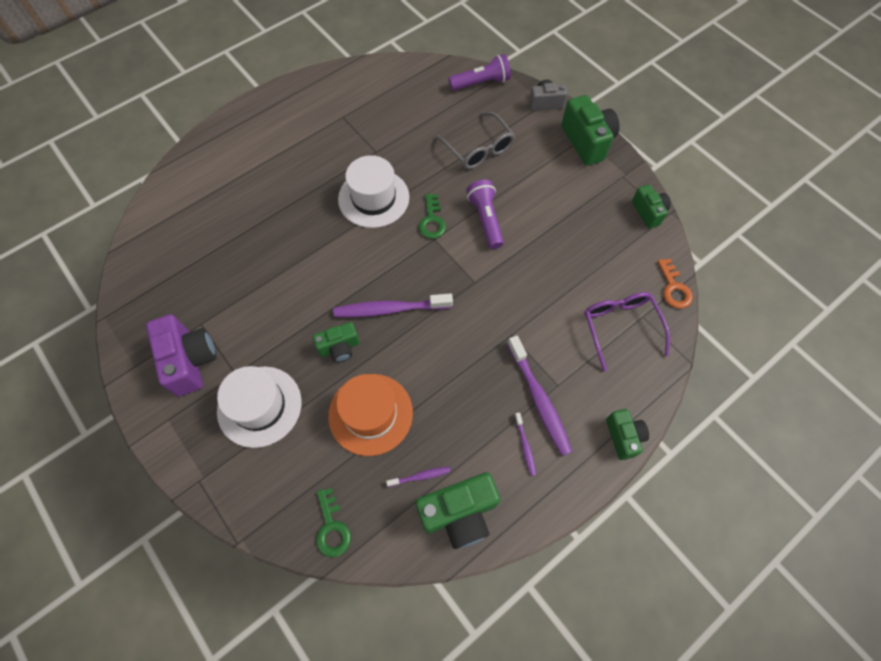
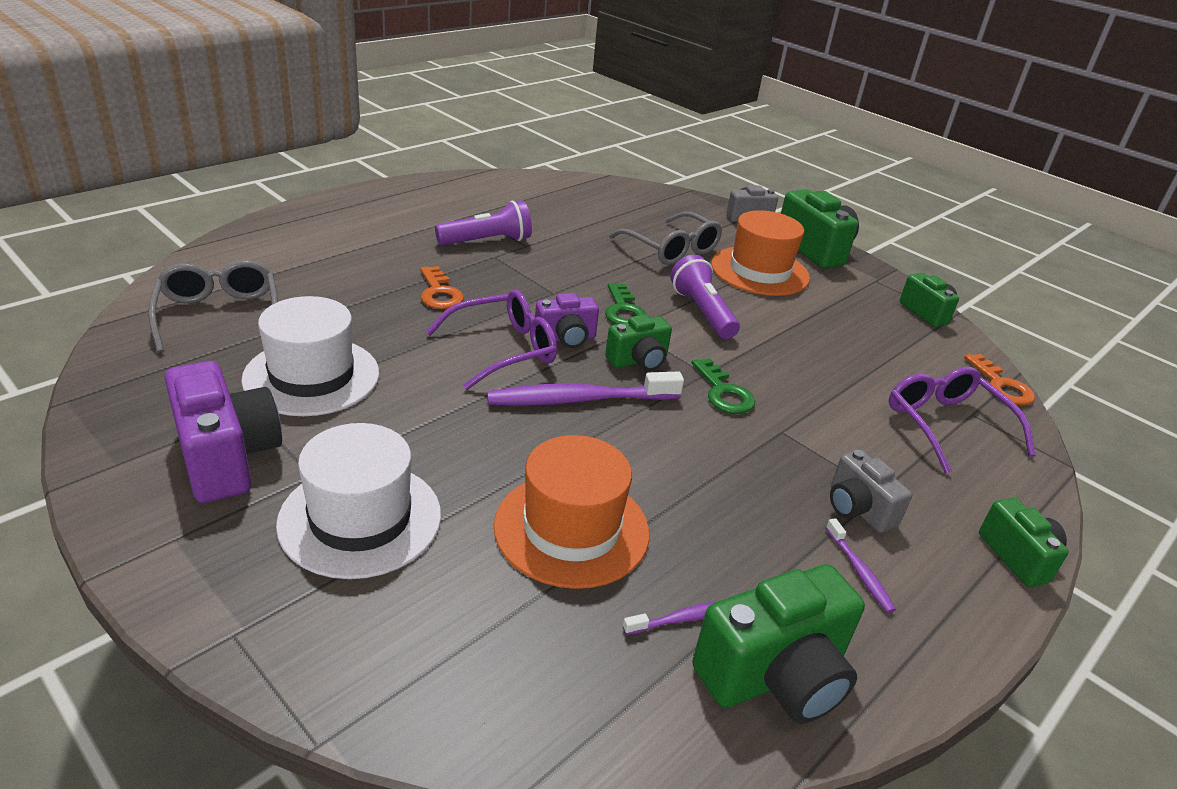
camera: 10 degrees left, 30 degrees down
(179, 239) = (219, 316): none -> grey glasses
(313, 209) = (439, 293): none -> orange key
(332, 528) = (523, 708): green key -> green key (723, 392)
(339, 348) = (501, 443): green camera -> green camera (638, 360)
(348, 264) = (502, 350): none -> purple glasses
(373, 198) = (531, 286): white hat -> white hat (312, 376)
(390, 251) = (566, 338): none -> purple camera
(481, 83) = (658, 197): purple flashlight -> purple flashlight (487, 241)
(537, 171) = (759, 271): none -> orange hat
(539, 399) = (858, 509): purple toothbrush -> grey camera

